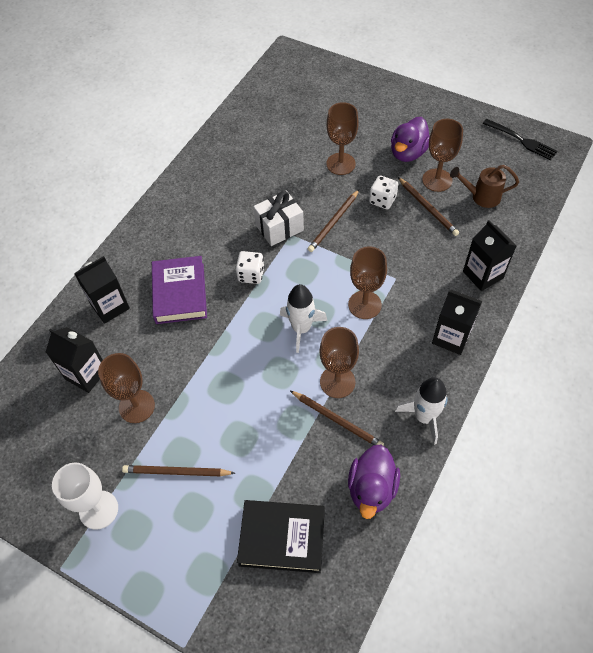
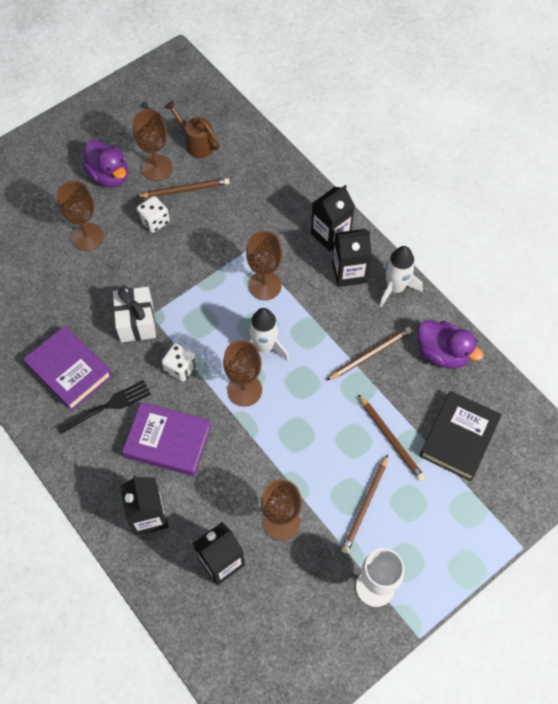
camera: 70 degrees left, 5 degrees up
(214, 203) = (69, 370): none -> purple book
(333, 222) = (157, 272): brown pencil -> brown pencil (391, 439)
(337, 382) = (333, 339): brown goblet -> brown goblet (244, 390)
(481, 196) = (196, 144): brown watering can -> brown watering can turned 105 degrees clockwise
(483, 275) = (280, 183): black carton -> black carton (349, 272)
(521, 140) = (150, 83): black fork -> black fork (107, 407)

